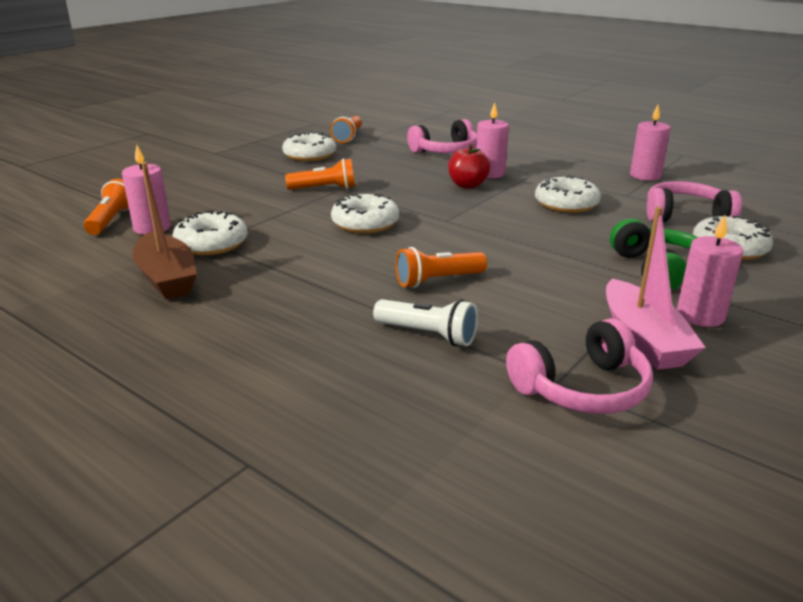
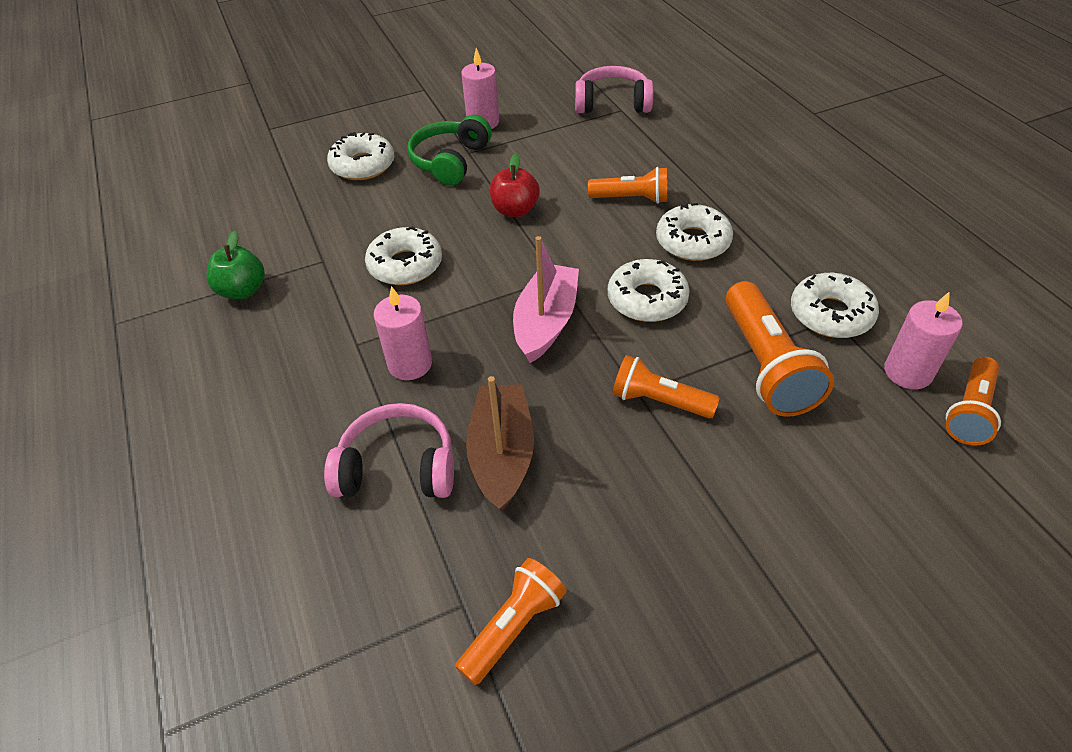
camera: 150 degrees left, 20 degrees up
(167, 278) = (876, 270): brown boat -> brown boat (502, 454)
(259, 212) = (766, 365): none -> orange flashlight
(309, 155) = (632, 549): white donut -> white donut (692, 241)
(428, 335) = (674, 155): white flashlight -> none
(467, 185) = (468, 343): red apple -> red apple (515, 210)
(643, 339) = (542, 118): pink boat -> pink boat (546, 322)
(645, 176) = (243, 290): pink candle -> green apple
(685, 216) = (326, 210): pink headphones -> none

